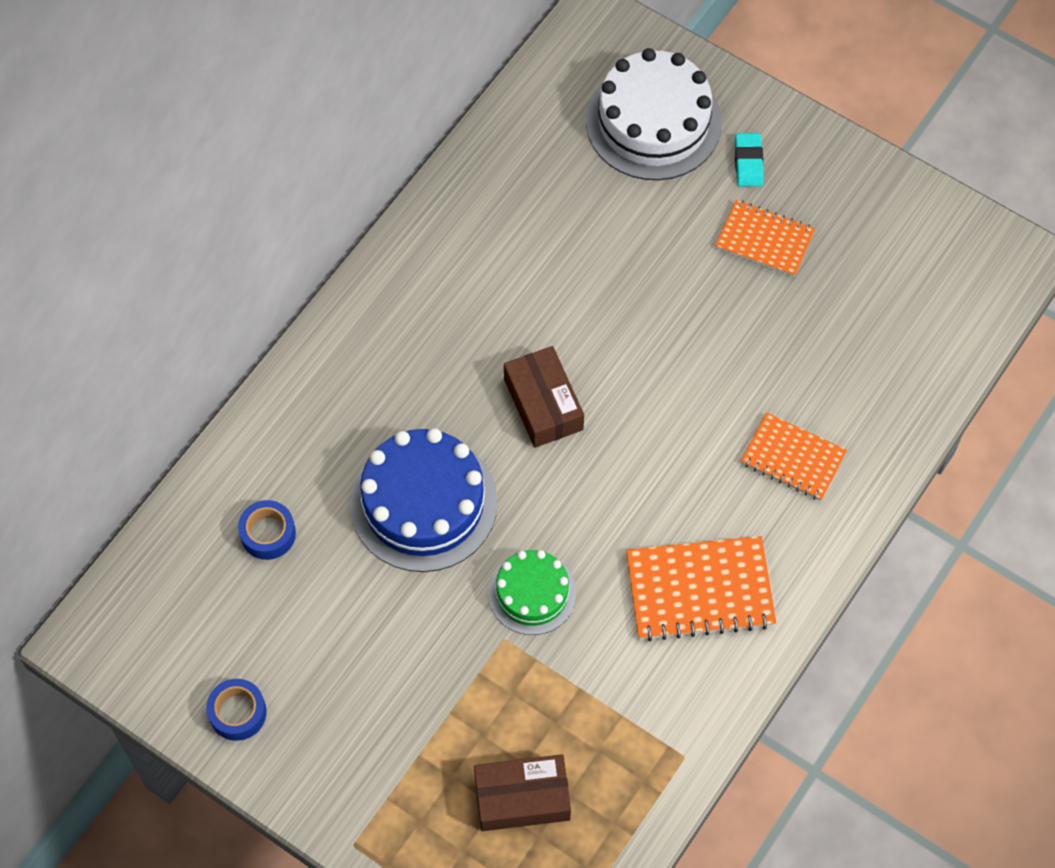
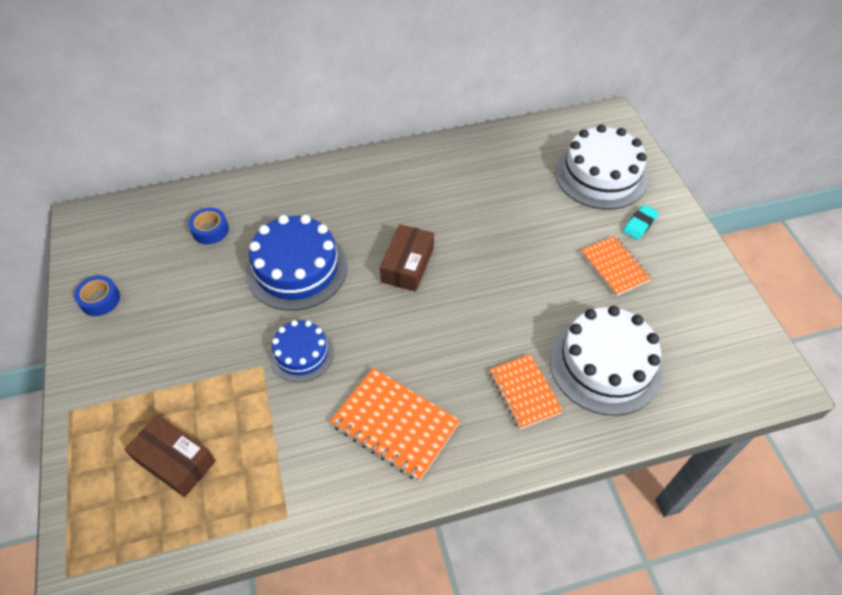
camera: 40 degrees right, 10 degrees down
(532, 593) = (301, 353): green cake -> blue cake
(844, 367) = (605, 364): none -> white cake

